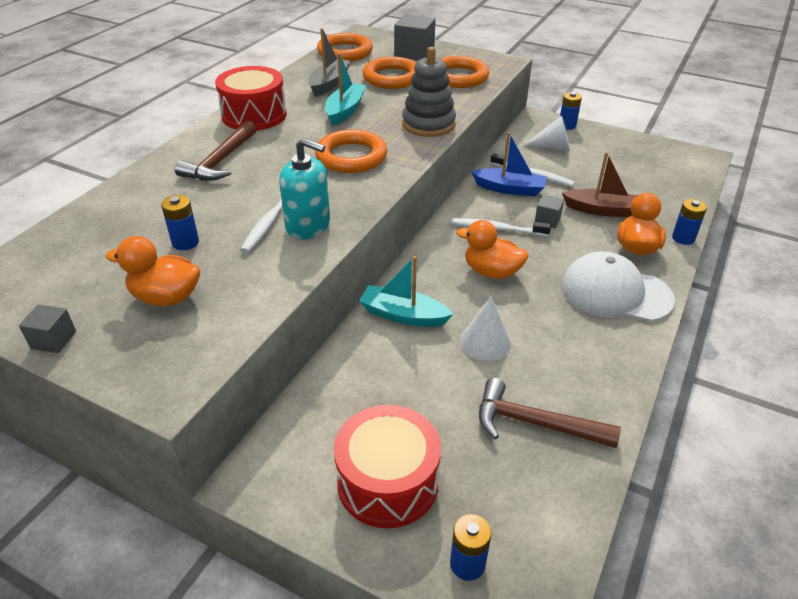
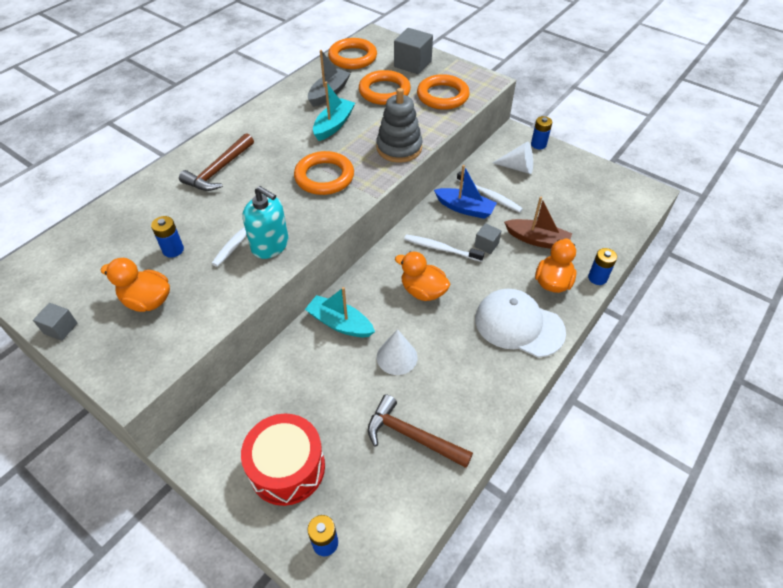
camera: 10 degrees right, 10 degrees up
(254, 115) = (258, 123): red drum -> none

